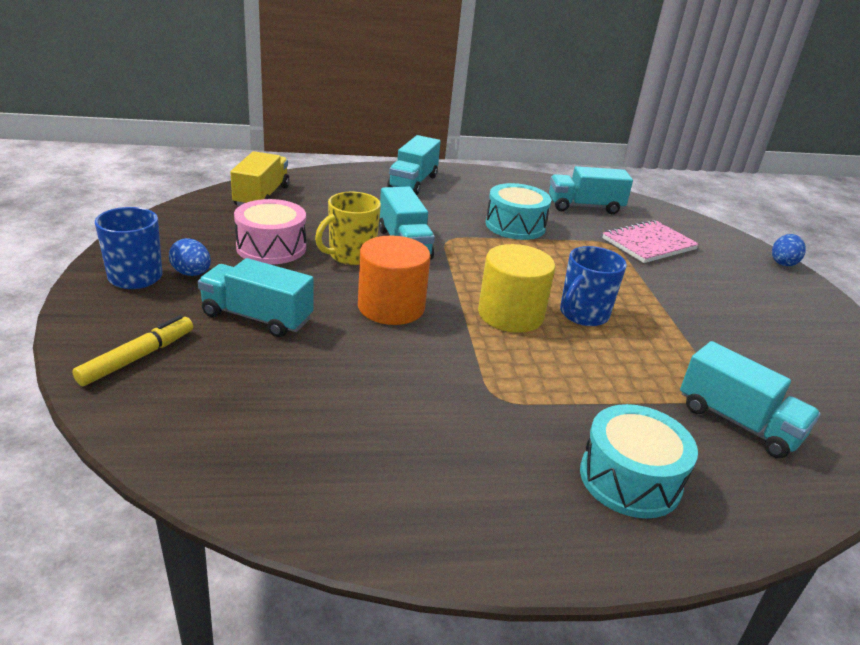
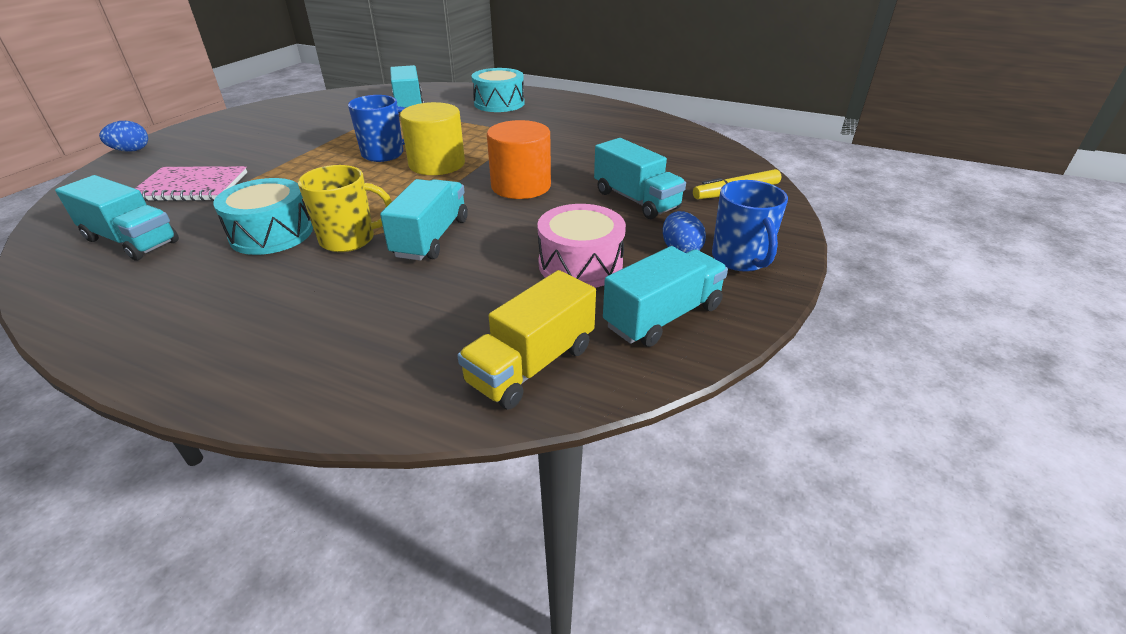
camera: 145 degrees left, 5 degrees up
(350, 255) = (504, 236): yellow mug -> yellow mug (349, 239)
(413, 182) = (256, 343): turquoise truck -> turquoise truck (663, 316)

